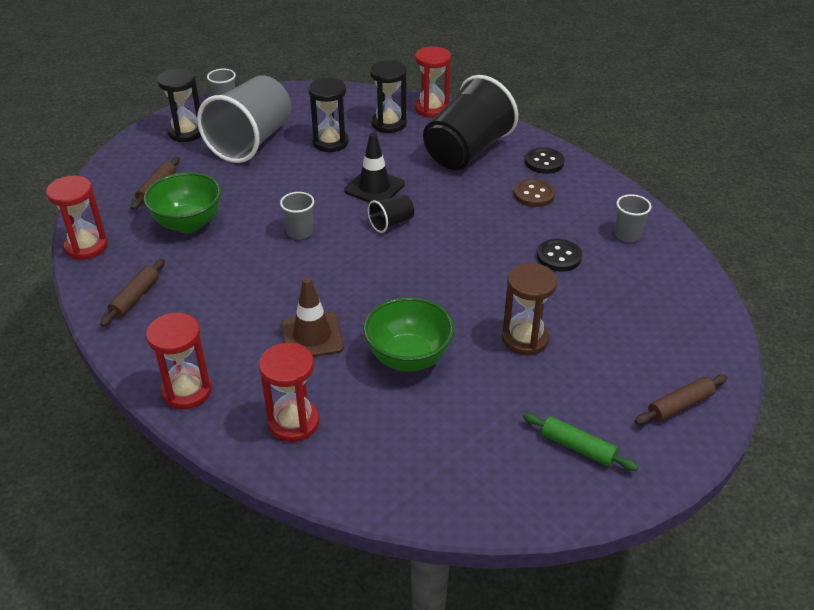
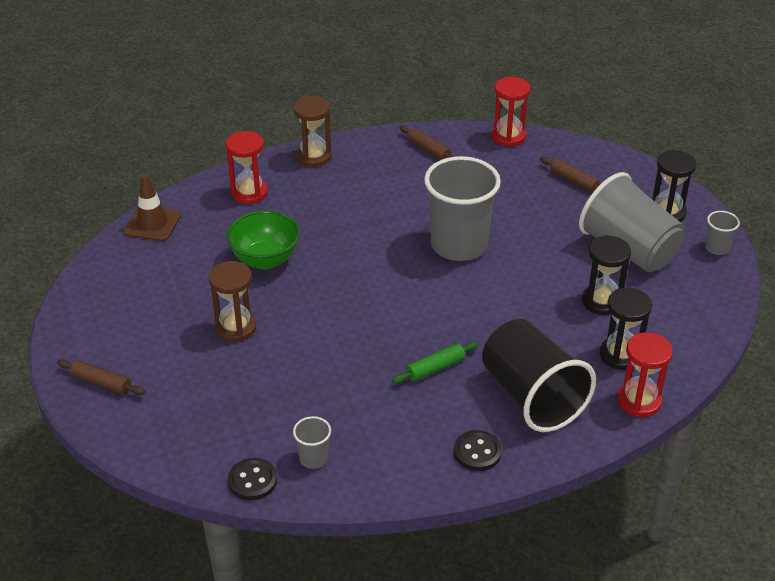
camera: 115 degrees right, 0 degrees up
(187, 391) = (313, 156): red hourglass -> brown hourglass
(188, 224) = (509, 189): green bowl -> none
(300, 232) = (459, 245): grey cup -> grey cup, size x2.33
(312, 336) = (325, 220): brown traffic cone -> brown traffic cone (152, 224)
(374, 187) = (502, 308): black traffic cone -> none
(391, 223) = (437, 302): black cup -> none
(534, 194) = (423, 417): brown button -> none
(559, 257) = (317, 392): black button -> black button (252, 480)
(577, 447) = (117, 311): green rolling pin -> green rolling pin (435, 368)
(680, 406) = (101, 383): brown rolling pin -> brown rolling pin turned 60 degrees counterclockwise

